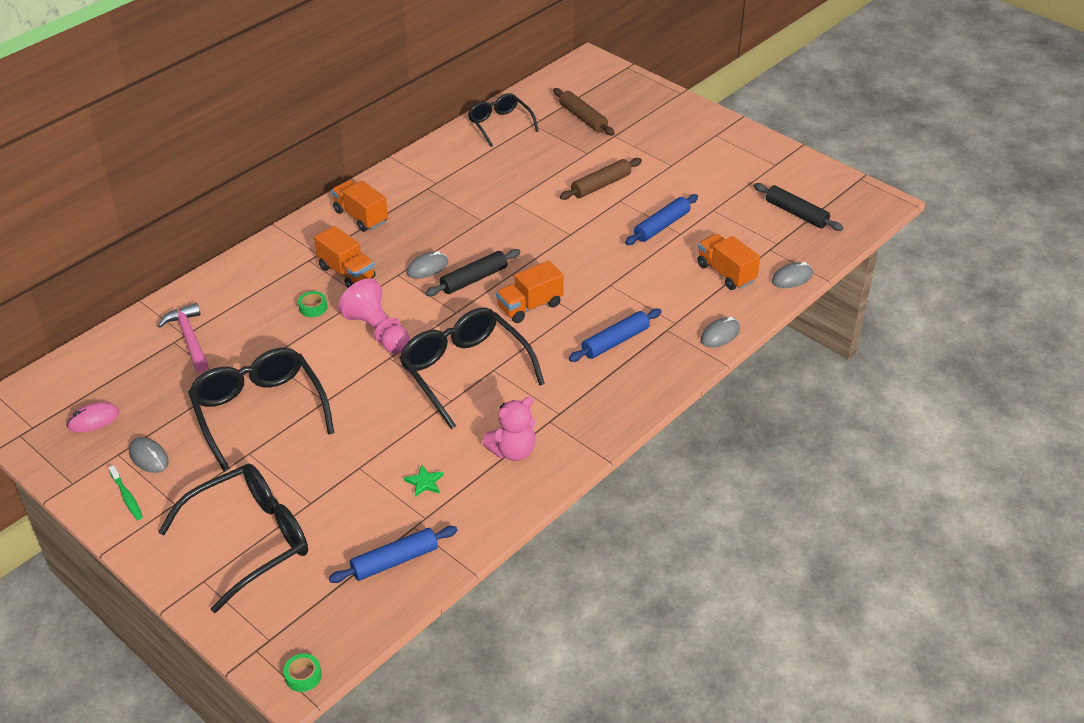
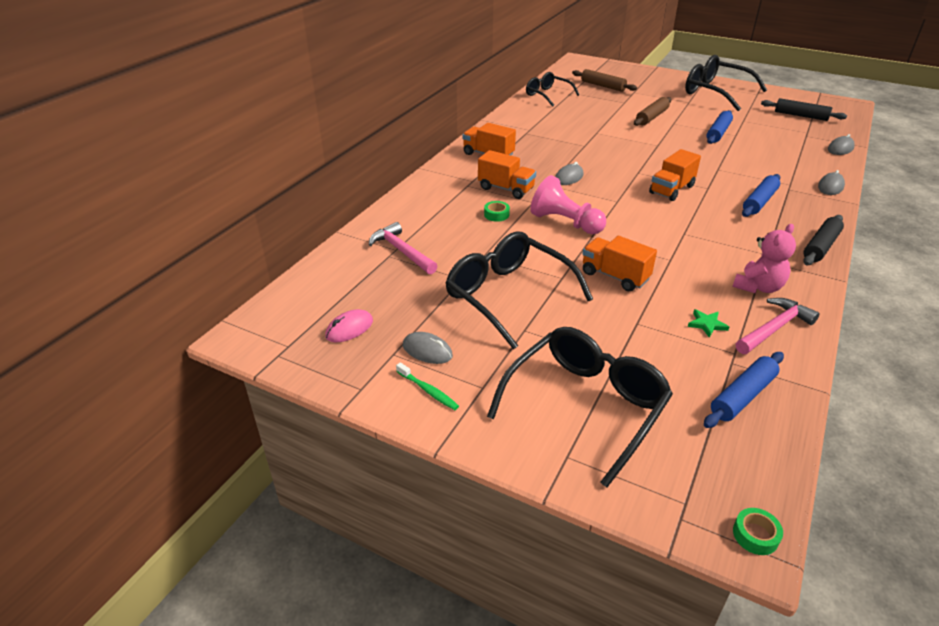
camera: 15 degrees left, 5 degrees down
(465, 372) = (663, 238): black glasses -> black glasses (716, 92)
(474, 279) = (612, 179): black rolling pin -> black rolling pin (820, 246)
(486, 500) = (774, 328): none -> pink hammer
(726, 273) = (792, 152): orange truck -> orange truck (615, 276)

